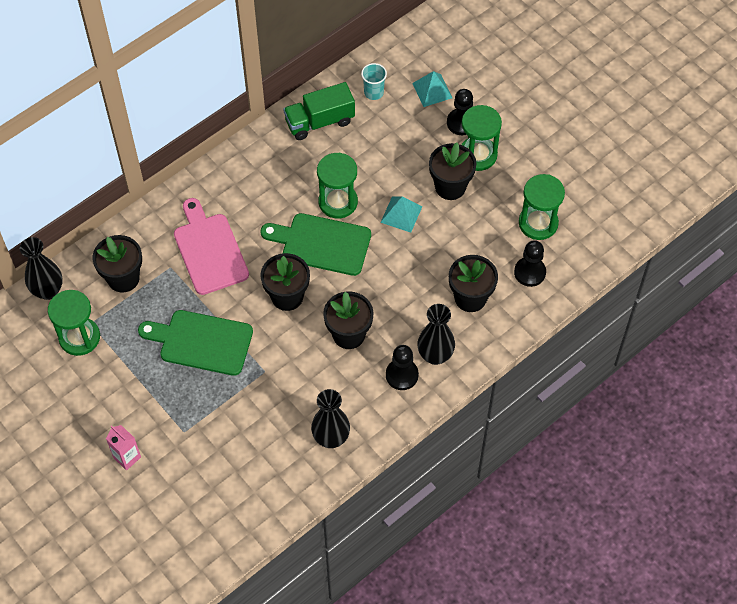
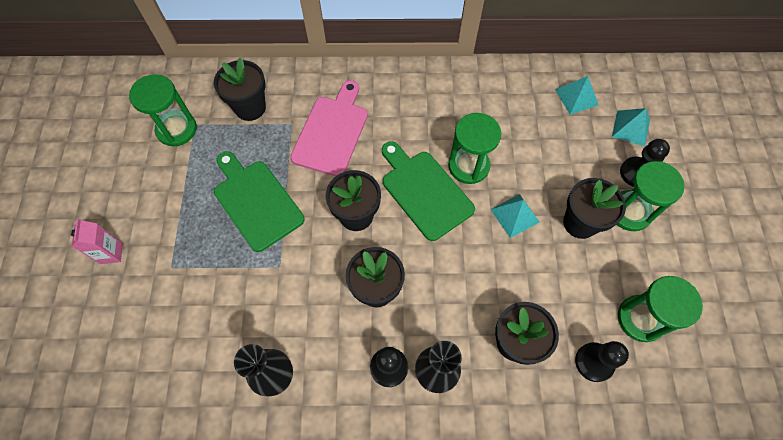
camera: 40 degrees right, 5 degrees up
(48, 290) = (192, 79): black vase -> none
(319, 121) = (510, 91): green truck -> none
(373, 92) = (576, 97): turquoise cup -> turquoise pyramid

